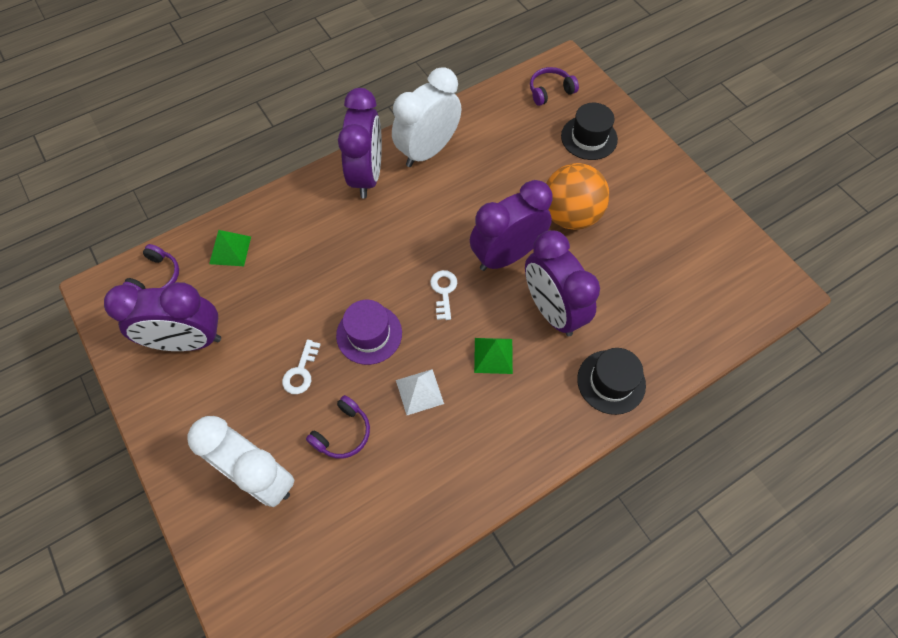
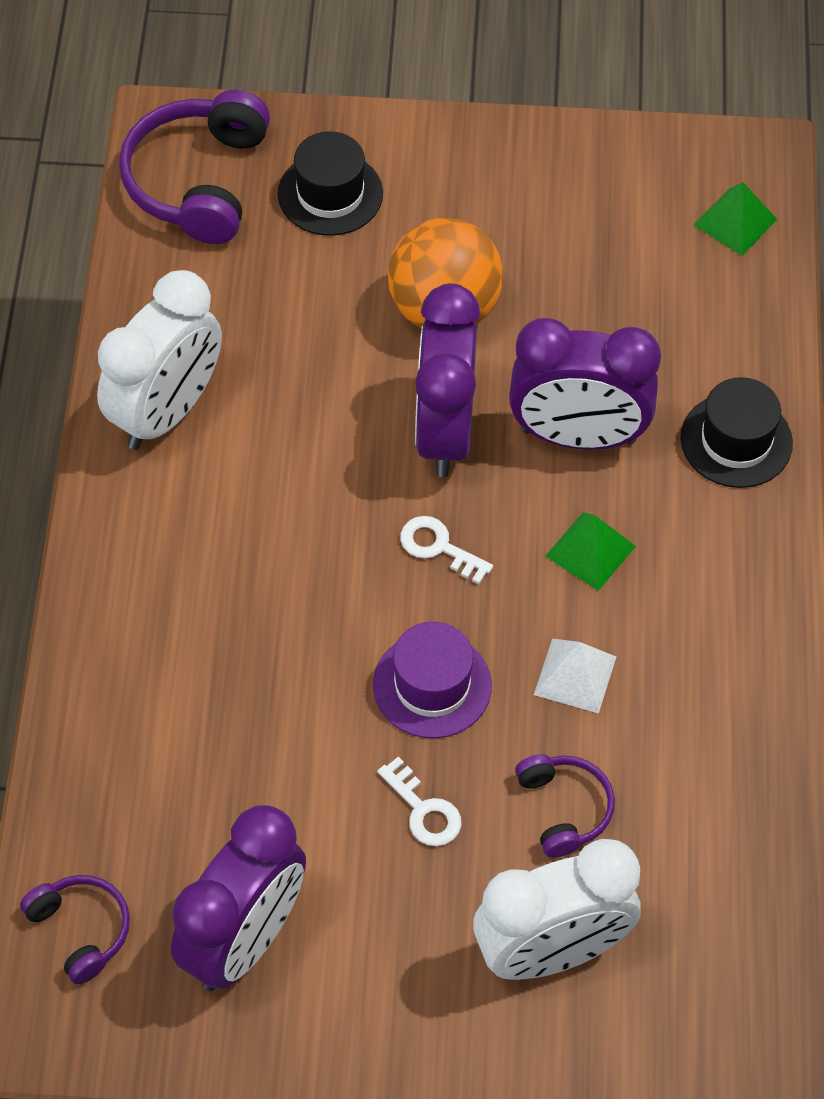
camera: 55 degrees left, 5 degrees down
(230, 250) = (118, 794): green pyramid -> green pyramid (735, 222)
(367, 175) = (140, 522): purple clock -> none
(428, 151) = (166, 412): white clock -> white clock turned 135 degrees counterclockwise
(550, 91) = (198, 181): purple headphones -> purple headphones, size x1.81

